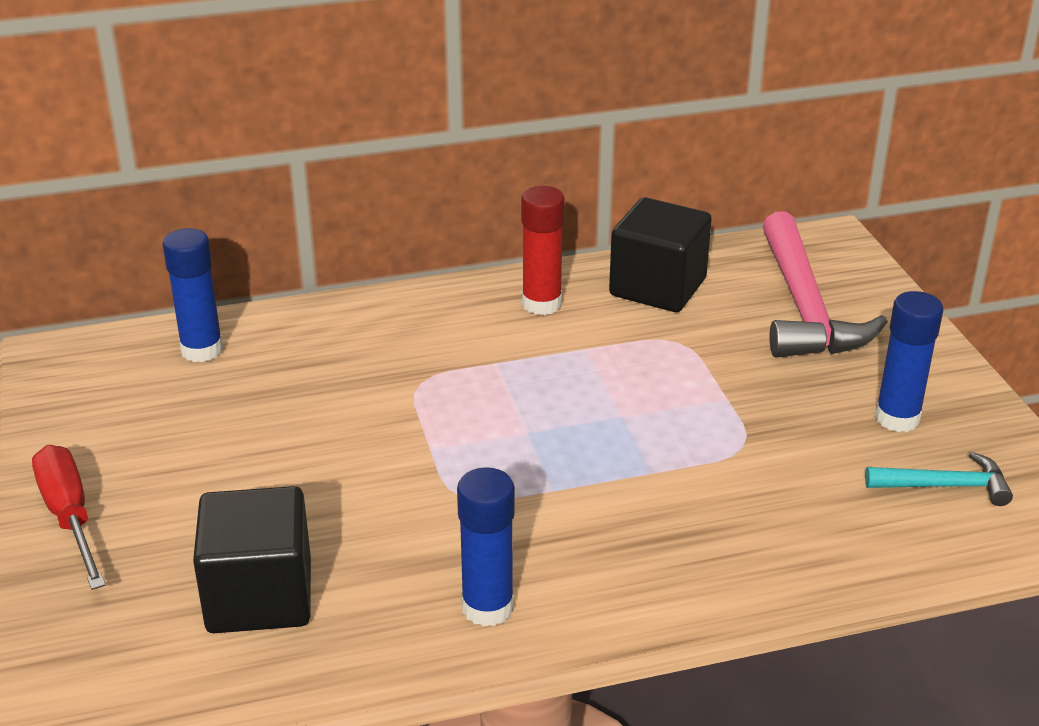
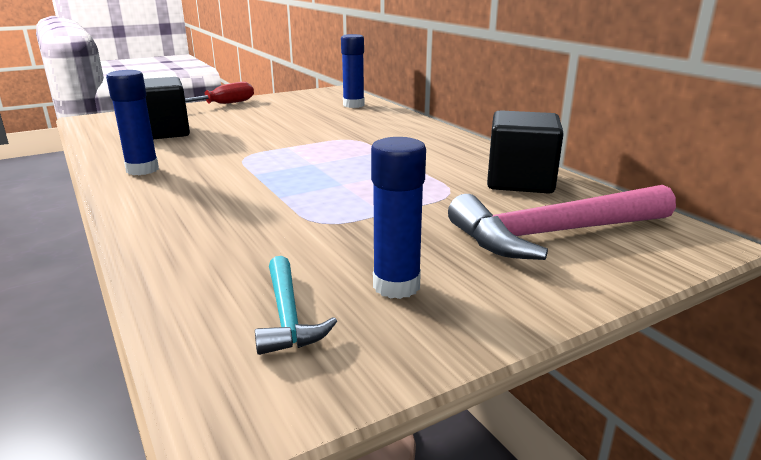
camera: 75 degrees right, 10 degrees down
(541, 304) = (460, 154): red glue stick -> none

